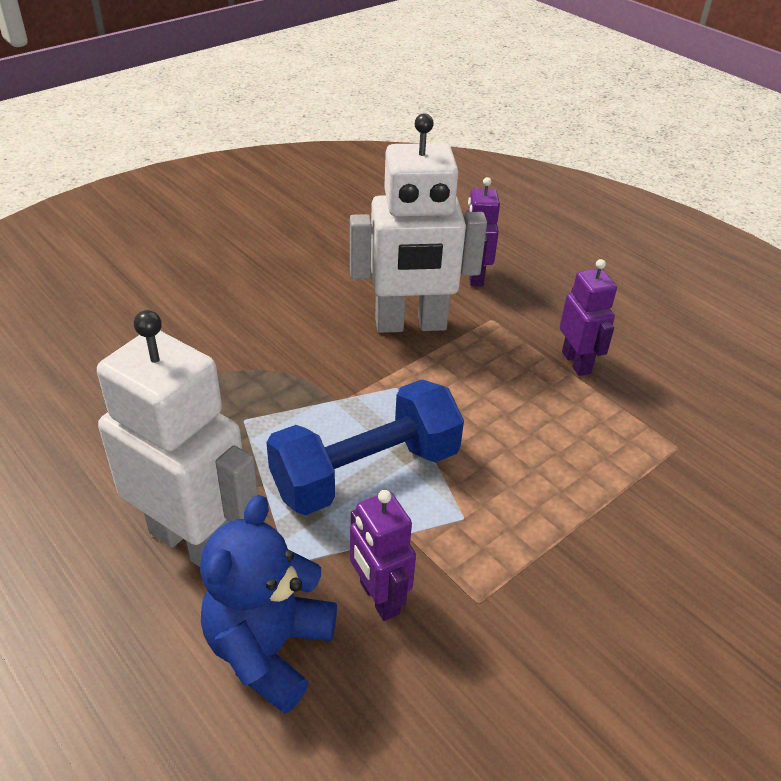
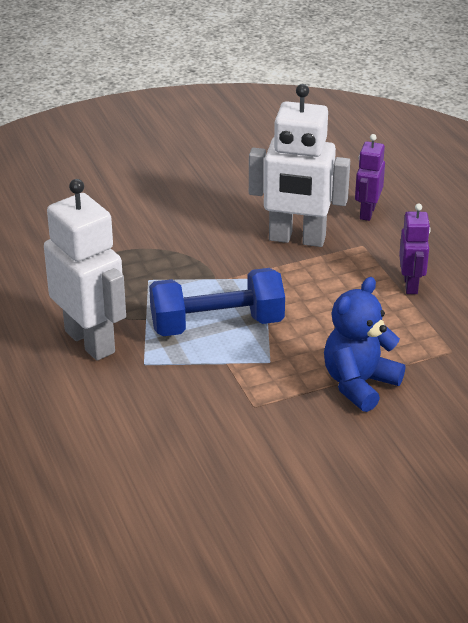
camera: 20 degrees right, 5 degrees down
(269, 649) = (115, 401): blue teddy bear -> blue teddy bear (359, 384)
(379, 598) = (192, 391): purple robot -> none

